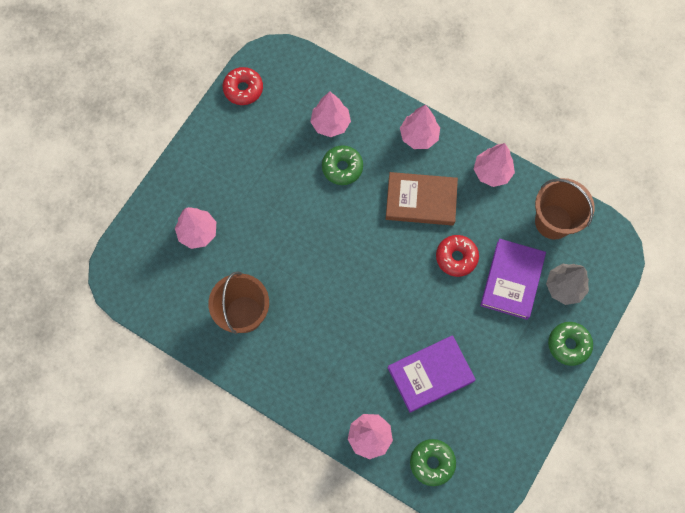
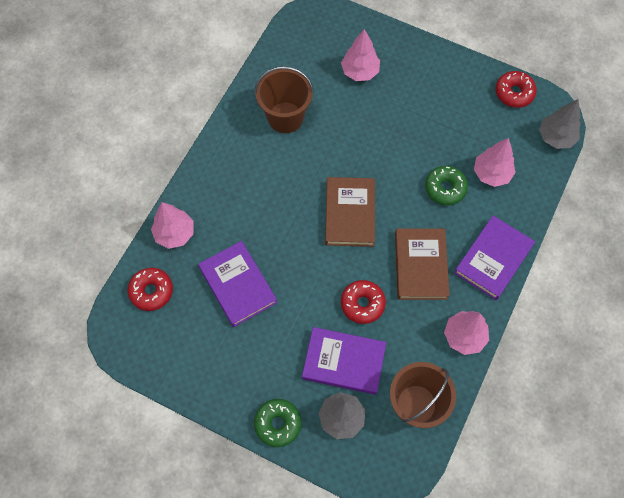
camera: 85 degrees right, 5 degrees down
(297, 61) = (556, 137): none -> grey tree
(361, 259) = (350, 213): none -> brown book
(419, 136) = (493, 259): pink tree -> purple book
(432, 463) = (151, 291): green donut -> red donut

